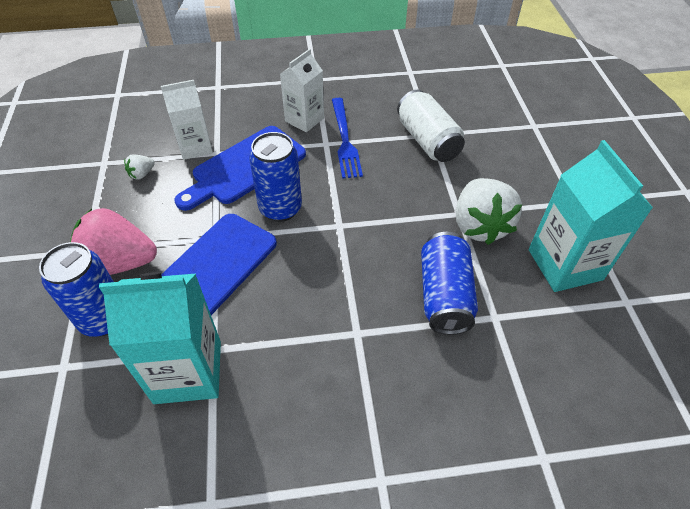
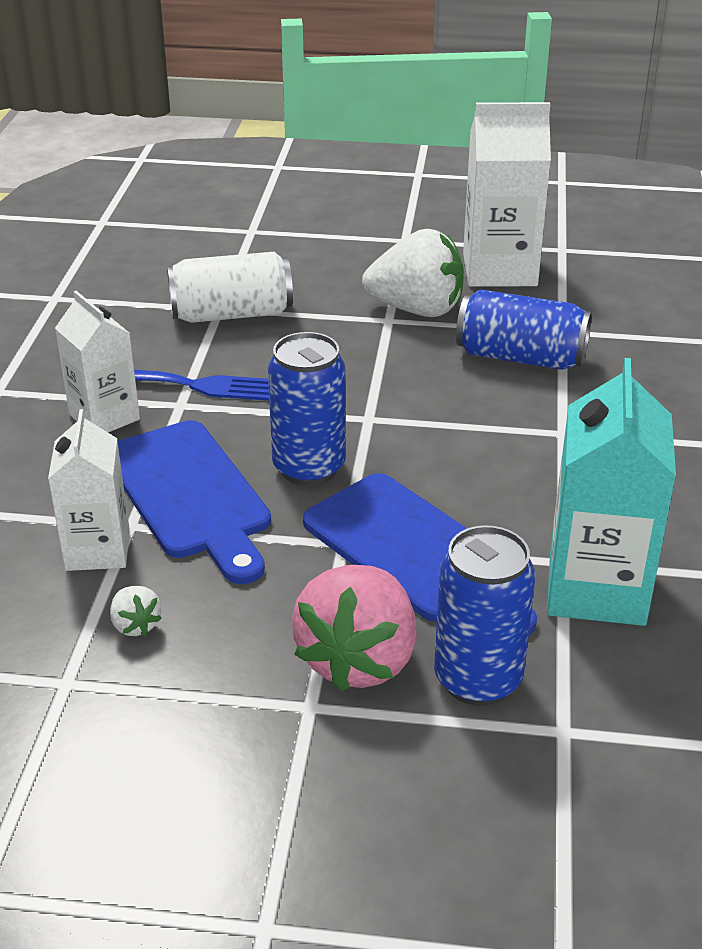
camera: 75 degrees left, 15 degrees down
(565, 264) = (499, 270): turquoise carton -> white carton

